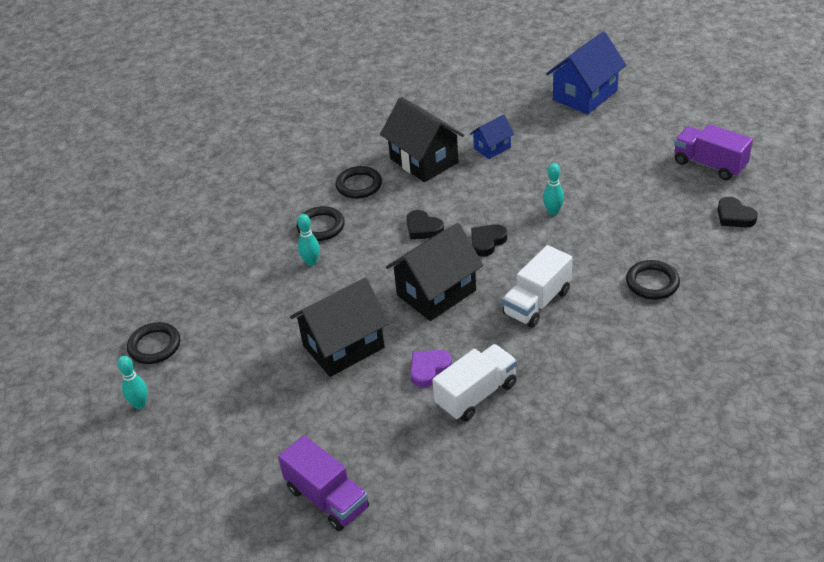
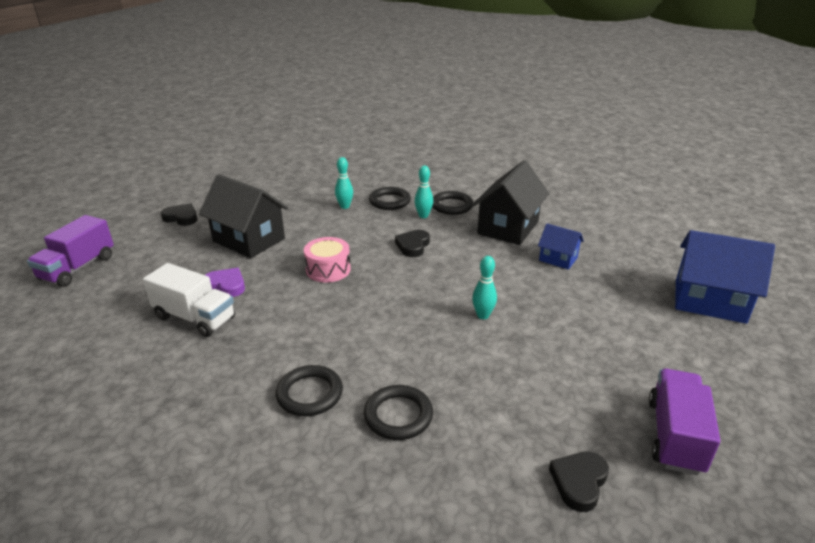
camera: 65 degrees right, 10 degrees down
(140, 404) = (181, 181): turquoise bowling pin -> turquoise bowling pin (423, 216)
(154, 346) = (238, 173): black ring -> black ring (309, 394)
(436, 293) = (328, 269): black house -> pink drum
(487, 242) = (412, 283): black heart -> black heart (181, 218)
(537, 302) = (333, 331): white truck -> none

